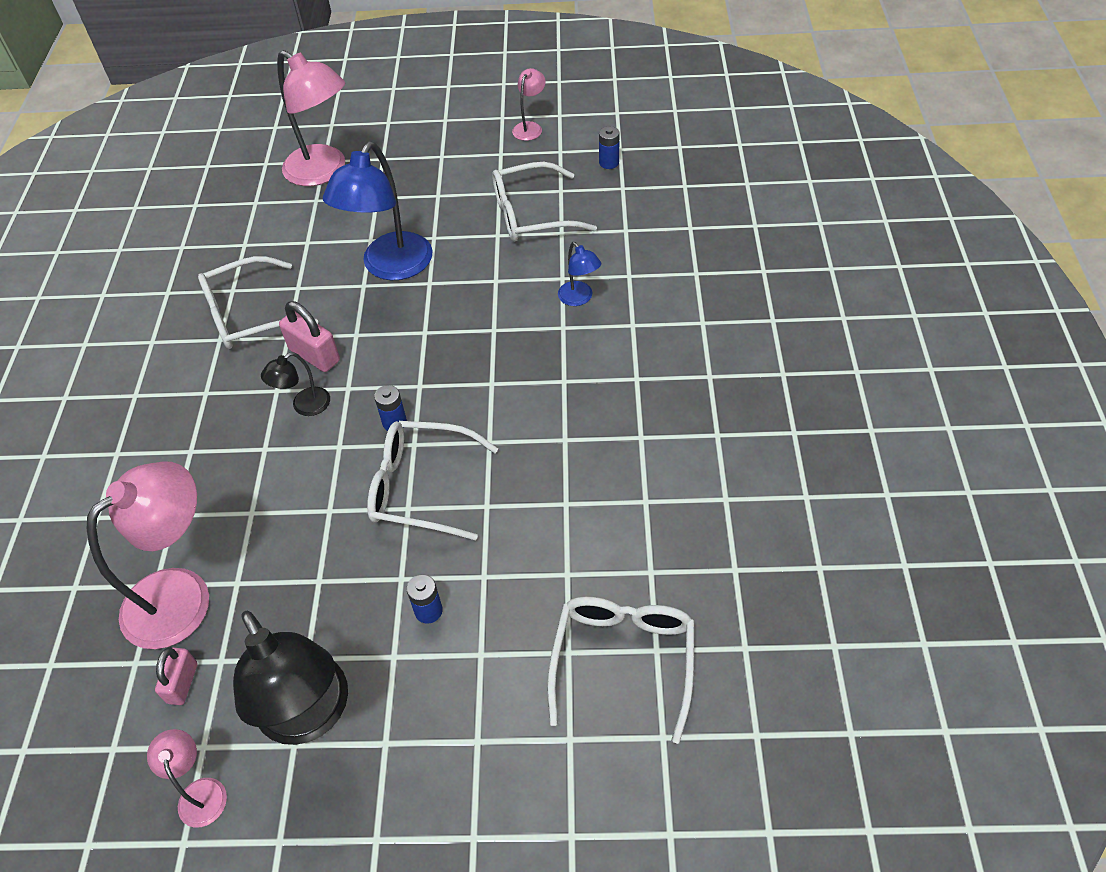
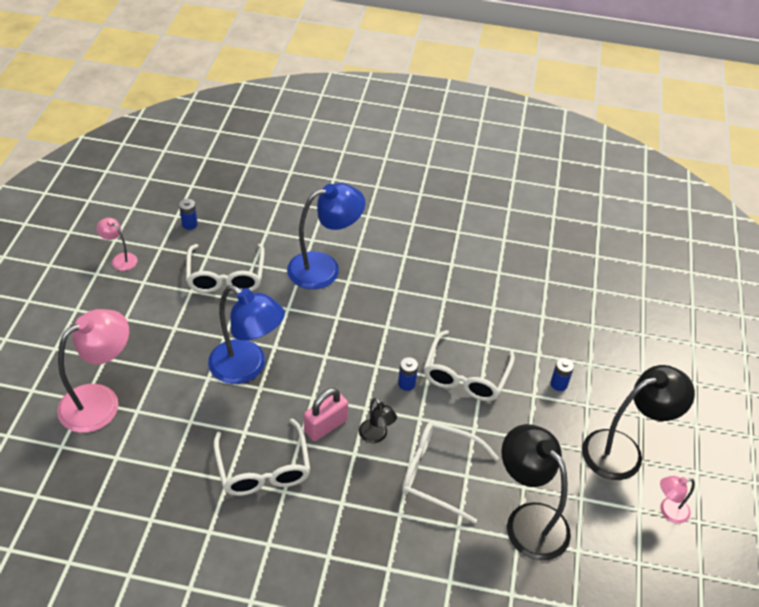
camera: 85 degrees left, 5 degrees down
(182, 594) = (528, 520): pink lamp -> black lamp
(183, 683) = (596, 520): pink padlock -> none
(579, 298) = (324, 268): blue lamp -> blue lamp, size x2.08
(623, 659) = (599, 303): white glasses -> white glasses (438, 473)

